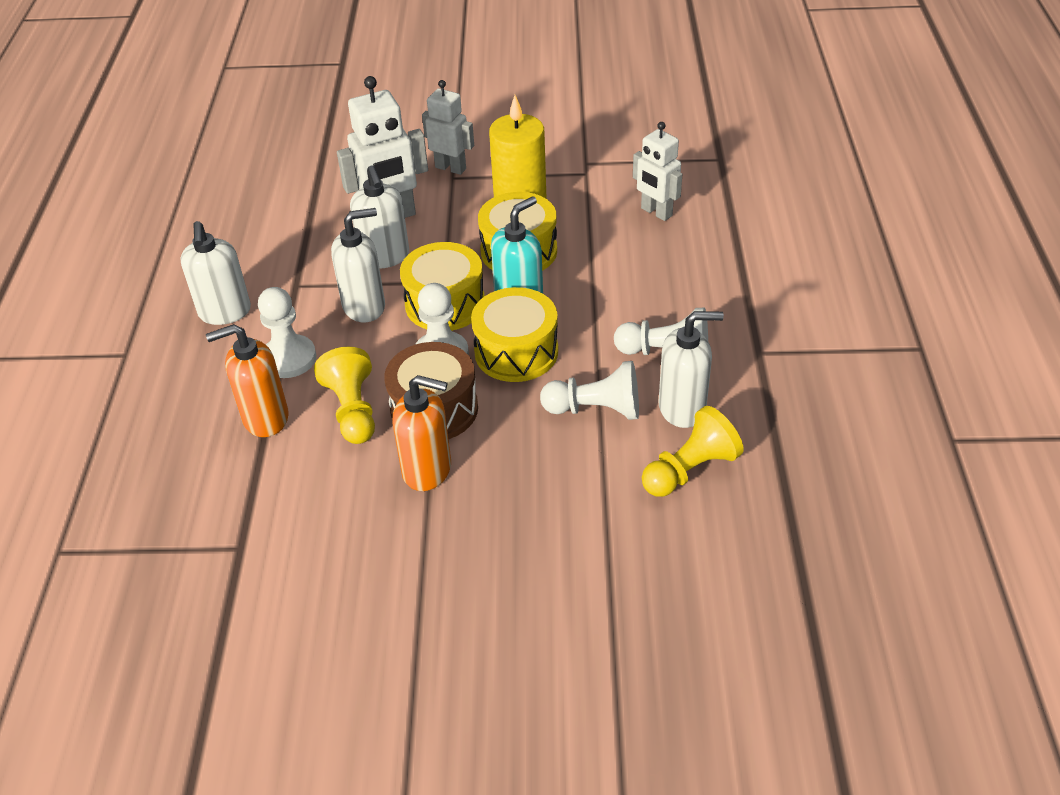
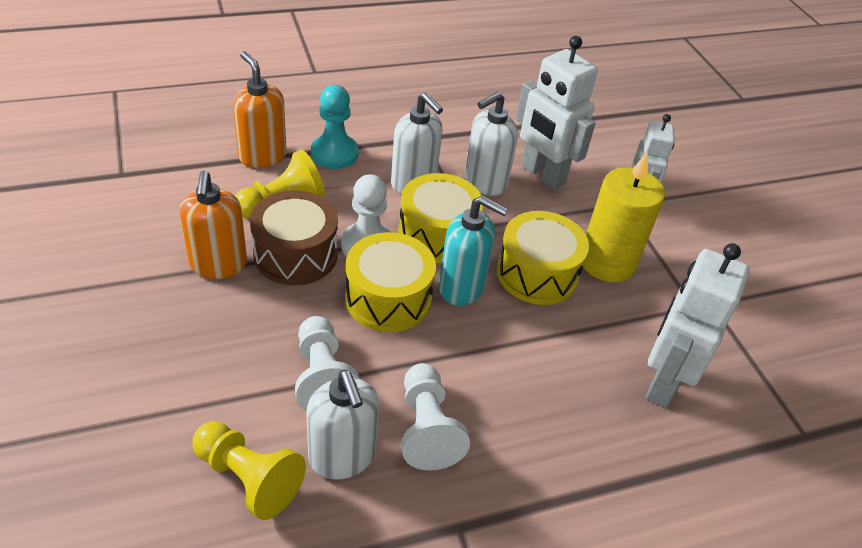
camera: 65 degrees right, 0 degrees up
(225, 312) = (377, 108): white soap dispenser -> none
(289, 358) = (334, 153): white pawn -> turquoise pawn
(656, 212) = (663, 382): white robot -> white robot, size x1.51

